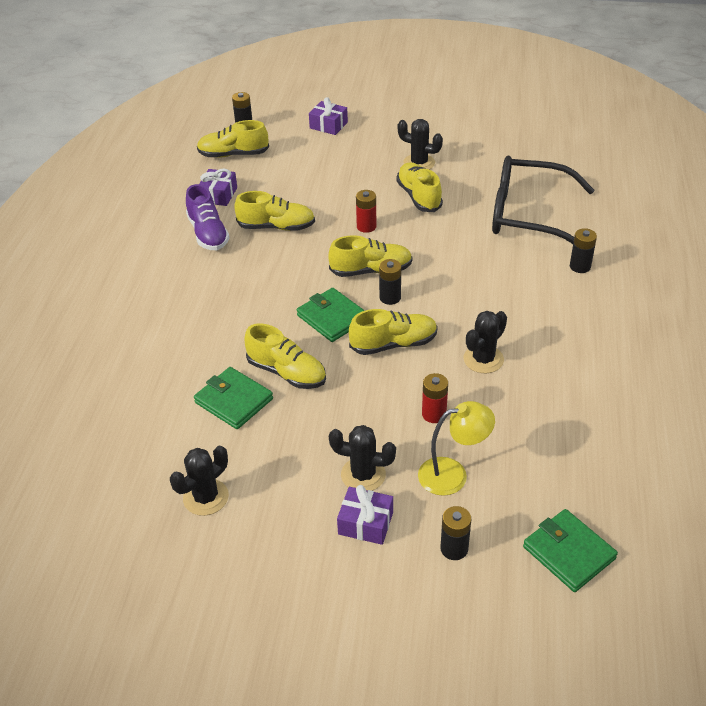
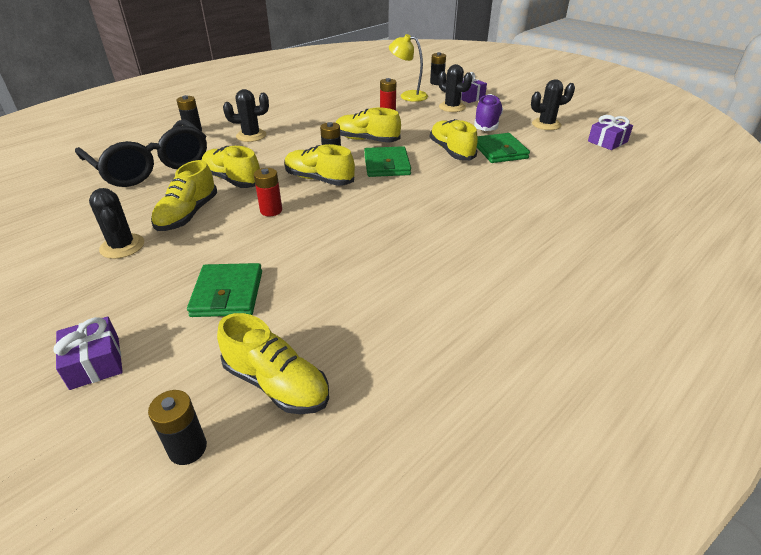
camera: 145 degrees left, 5 degrees down
(208, 233) = (422, 272): purple shoe -> purple shoe (487, 124)
(218, 195) = (365, 319): purple gift -> purple gift (607, 141)
(276, 227) = (346, 247): yellow shoe -> yellow shoe (232, 180)
(483, 359) = (328, 118): black cactus -> black cactus (251, 136)
(568, 553) = (392, 71): green wallet -> green wallet (227, 293)

